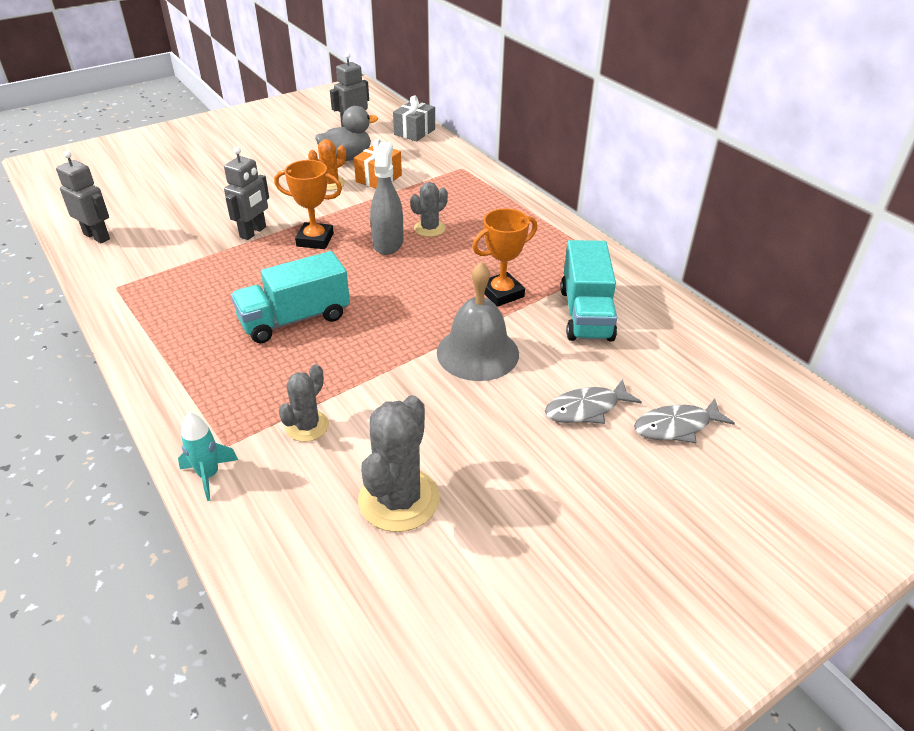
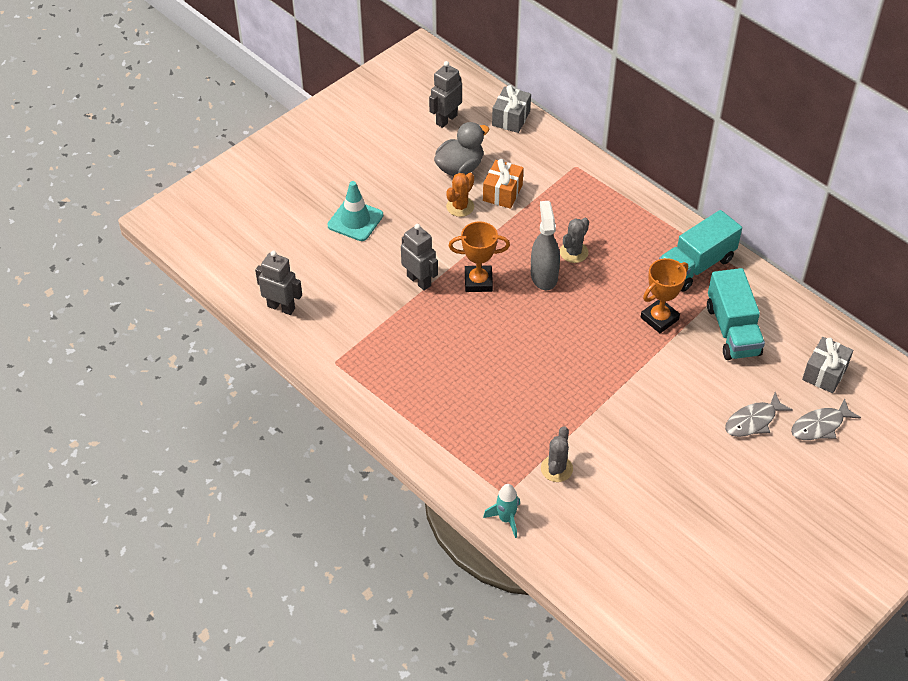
camera: 10 degrees left, 10 degrees up
(221, 182) = (355, 220): none -> turquoise traffic cone
(253, 232) = (419, 281): grey robot -> grey robot turned 60 degrees counterclockwise
(295, 319) = (501, 372): turquoise truck -> turquoise truck (696, 266)
(399, 499) = (644, 515): grey cactus -> none
(477, 353) = (658, 382): grey bell -> none
(693, 370) = (824, 373): none -> grey gift

